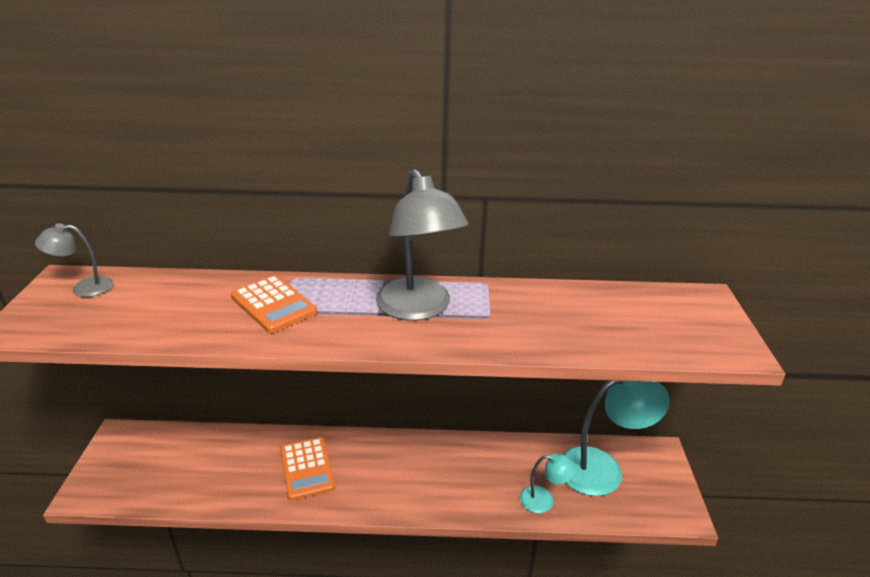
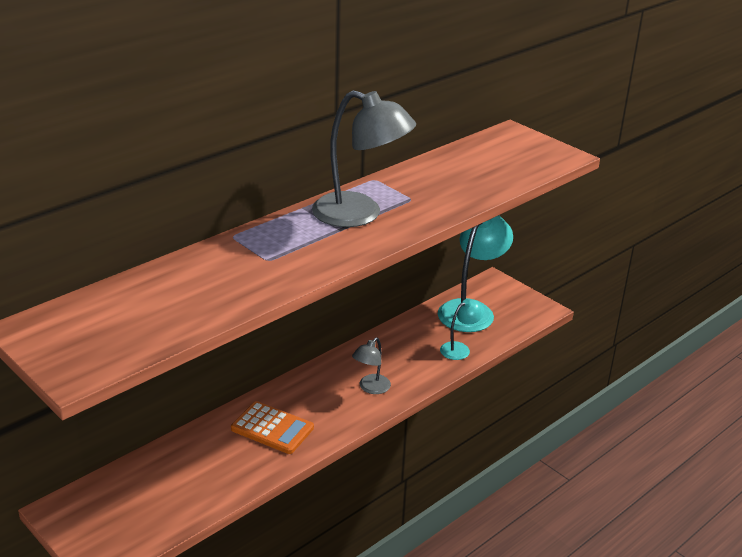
camera: 45 degrees left, 0 degrees up
(84, 288) = (66, 323): grey lamp -> grey lamp (371, 388)
(273, 304) = (254, 259): orange calculator -> none

